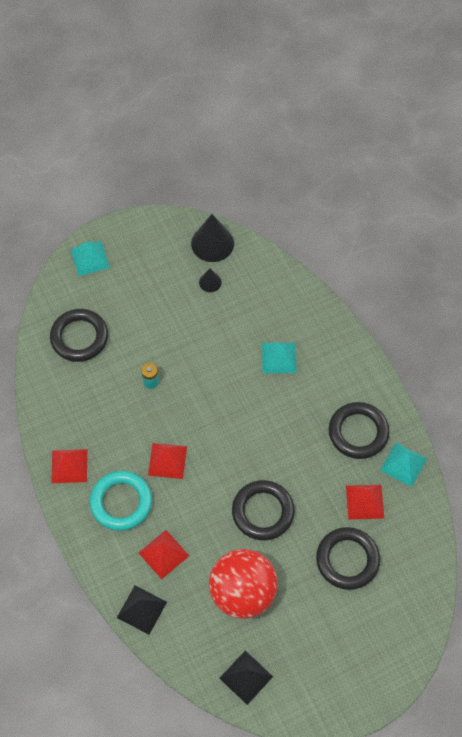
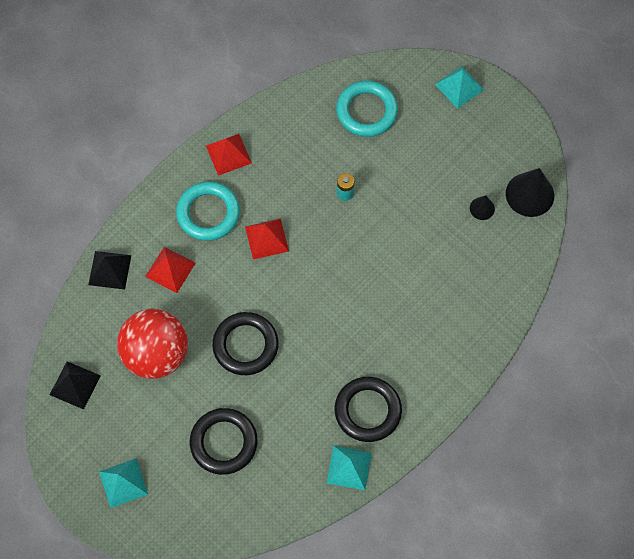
camera: 70 degrees right, 5 degrees up
(79, 337) = (366, 111): black ring -> turquoise ring
(279, 357) = (422, 305): turquoise pyramid -> turquoise pyramid (123, 483)
(364, 502) = (292, 440): red pyramid -> none

